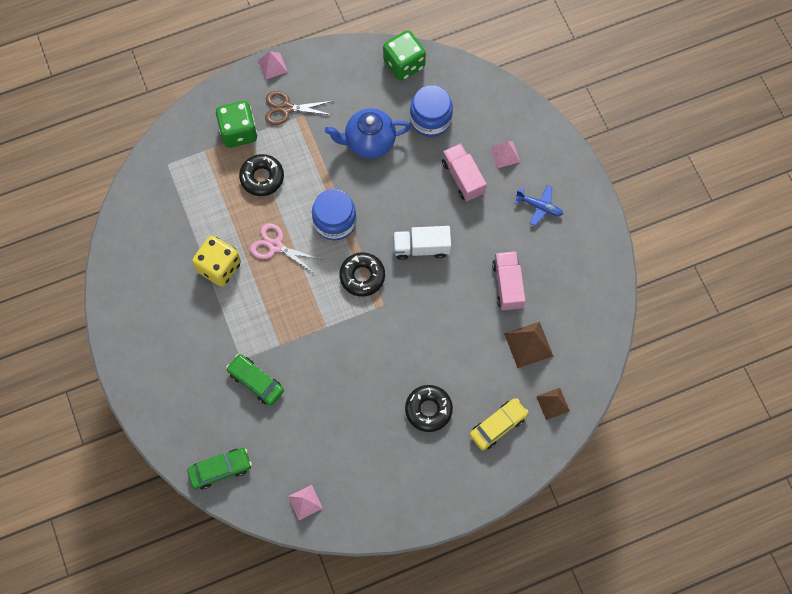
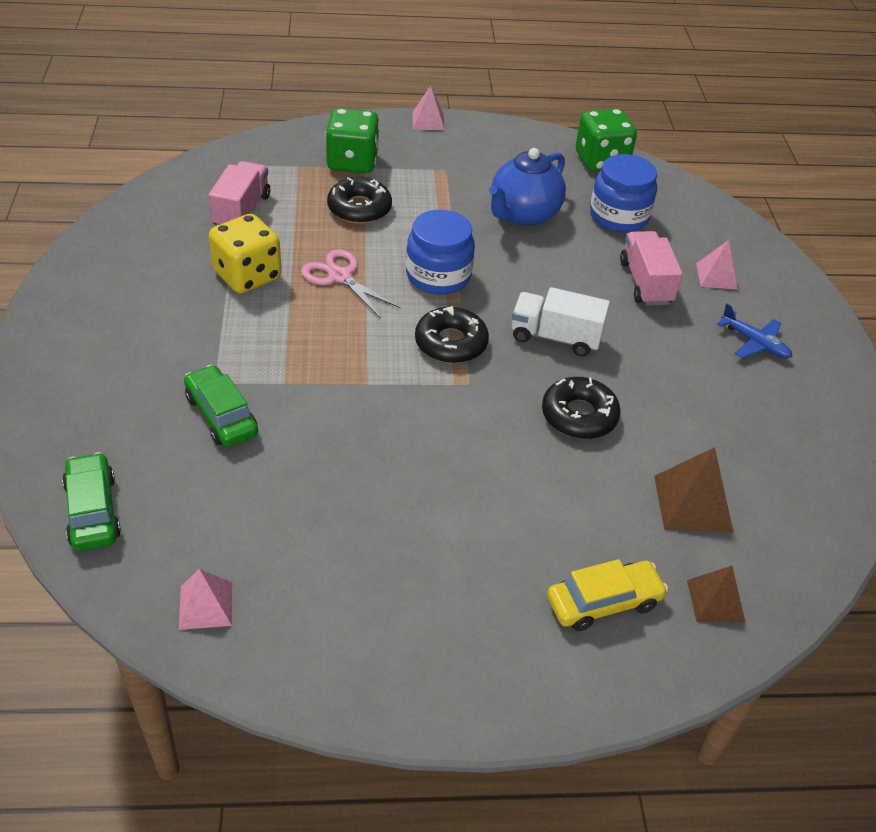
camera: 15 degrees right, 25 degrees down
(220, 470) = (93, 511): green car -> green car turned 105 degrees counterclockwise
(286, 108) = (426, 158): brown scissors -> none
(369, 142) = (523, 215): blue teapot -> blue teapot turned 60 degrees counterclockwise
(428, 409) = (487, 539): black donut -> black donut (579, 415)
(507, 285) = (678, 418): pink truck -> pink truck (242, 211)

